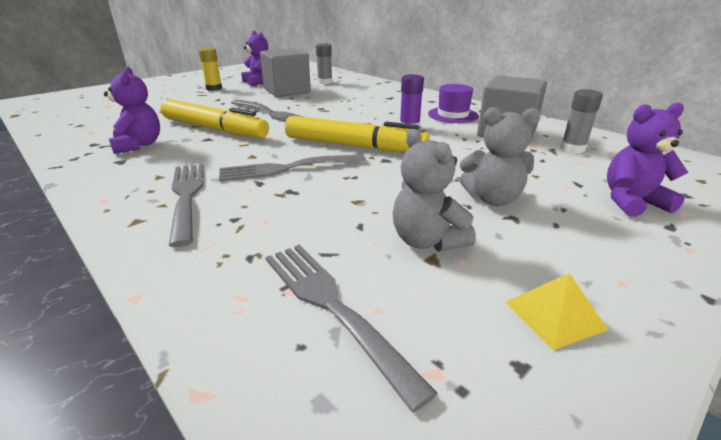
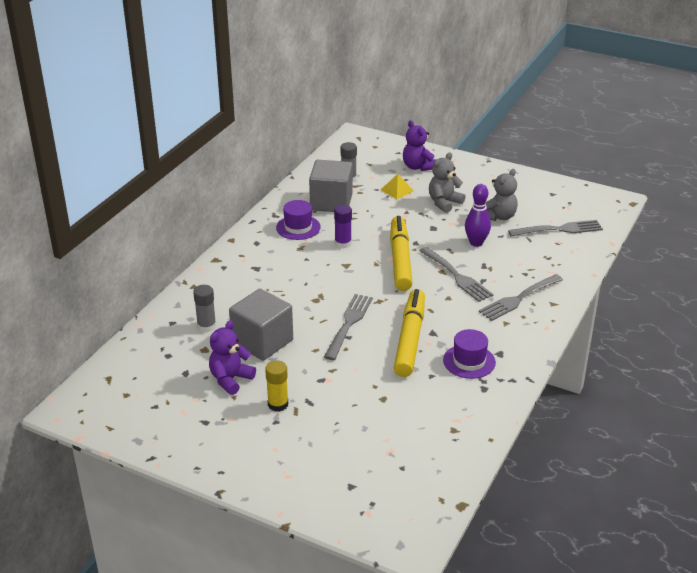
camera: 110 degrees left, 5 degrees up
(139, 145) = (469, 361): purple teddy bear -> purple hat
(333, 307) = (558, 230): grey fork -> grey fork turned 135 degrees counterclockwise
(354, 198) = (476, 243): none -> purple bowling pin
(492, 199) = (444, 203): grey teddy bear -> grey teddy bear turned 120 degrees counterclockwise
(554, 315) = (523, 188): yellow pyramid -> yellow pyramid (397, 190)

